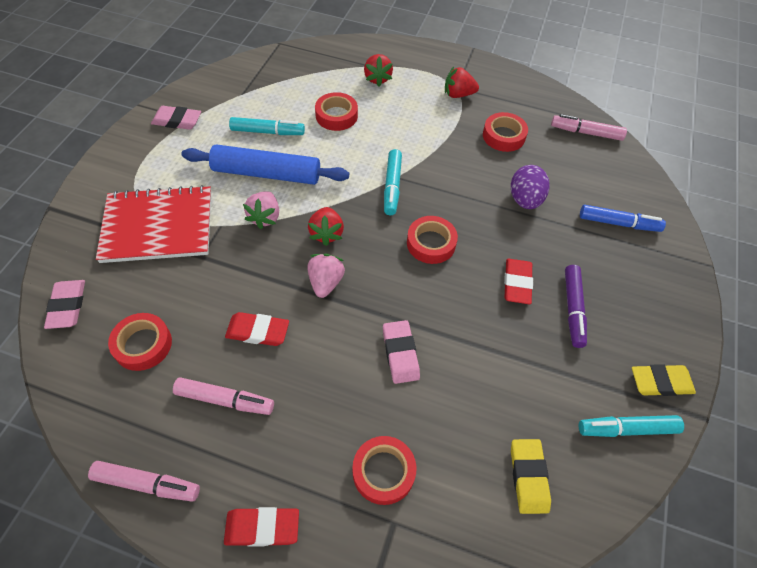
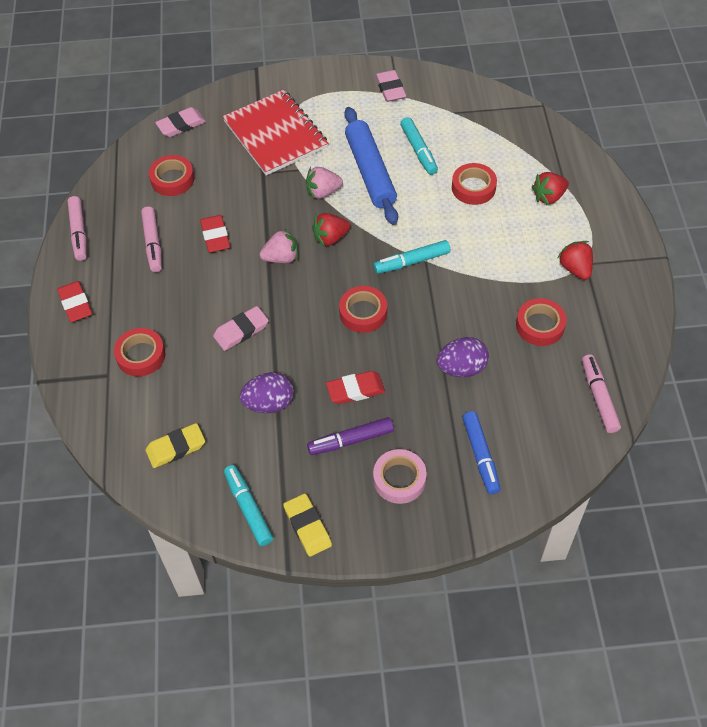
camera: 70 degrees right, 0 degrees up
(504, 362) = (269, 403): none -> purple egg
(626, 288) = (399, 479): none -> pink tape

